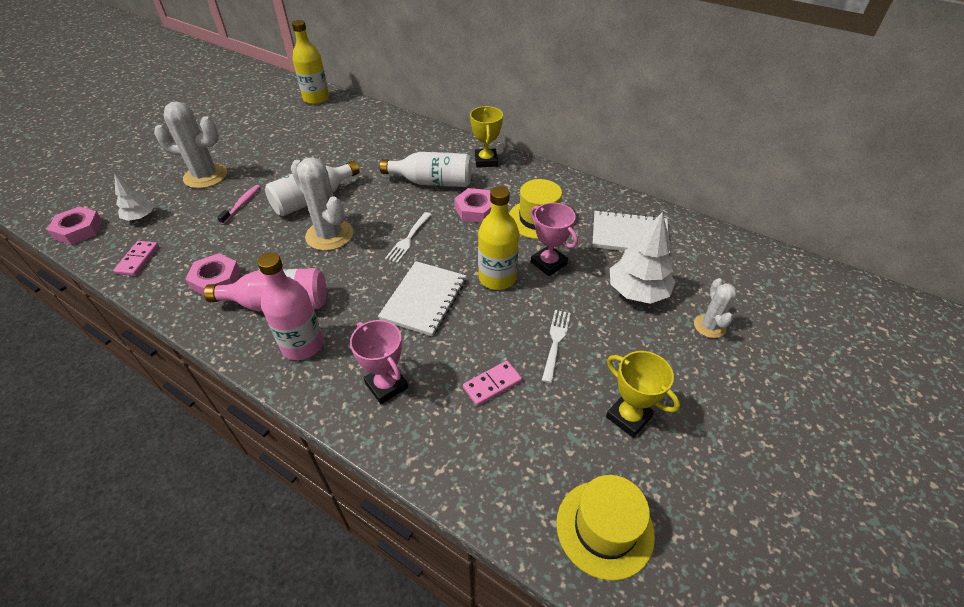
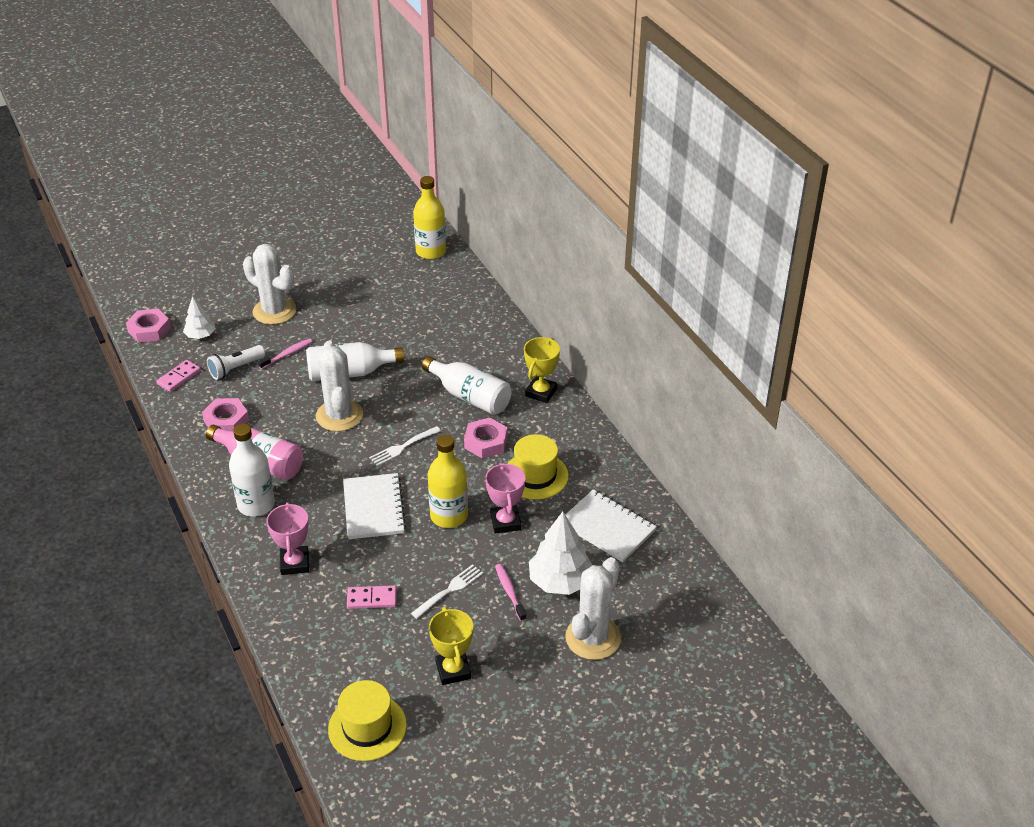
camera: 30 degrees right, 5 degrees down
(196, 232) = (235, 368): none -> white flashlight
(302, 345) = (256, 504): pink bottle -> white bottle
(424, 299) = (373, 508): white notebook -> white notebook turned 60 degrees counterclockwise
(607, 319) = (509, 592): none -> pink toothbrush
(709, 326) = (593, 638): white cactus -> white cactus, size x1.77

